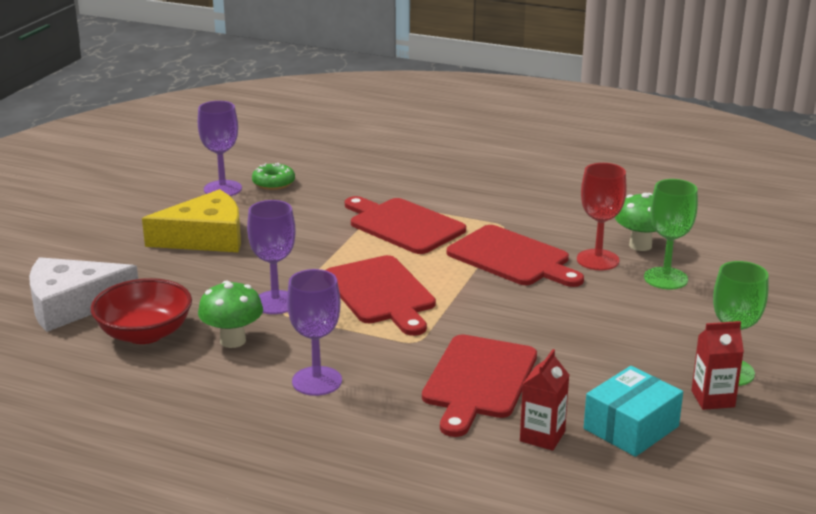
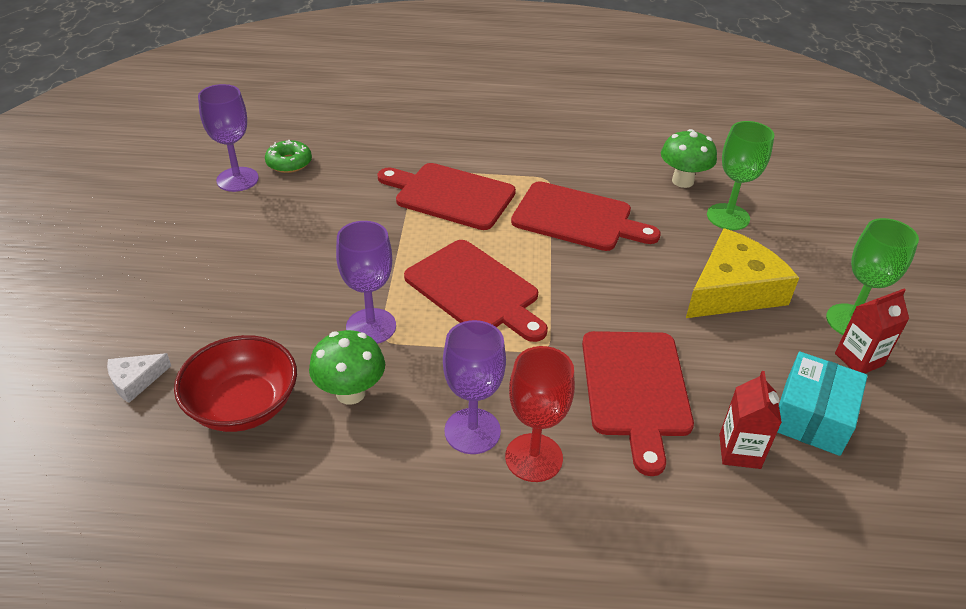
camera: 20 degrees left, 15 degrees up
(72, 305) = (135, 381): white cheese -> white cheese, size x0.46
(206, 237) = (250, 249): yellow cheese -> yellow cheese (733, 290)
(597, 260) = (656, 206): red goblet -> red goblet (533, 457)

